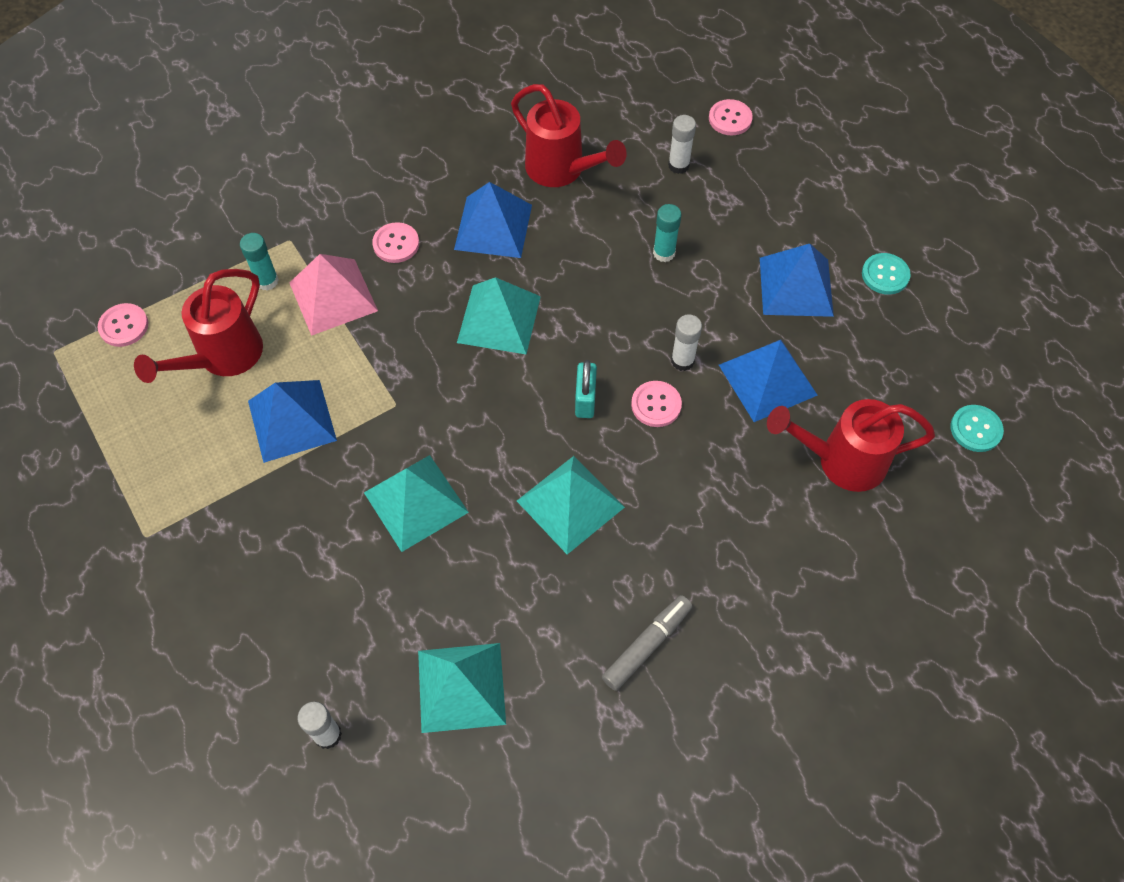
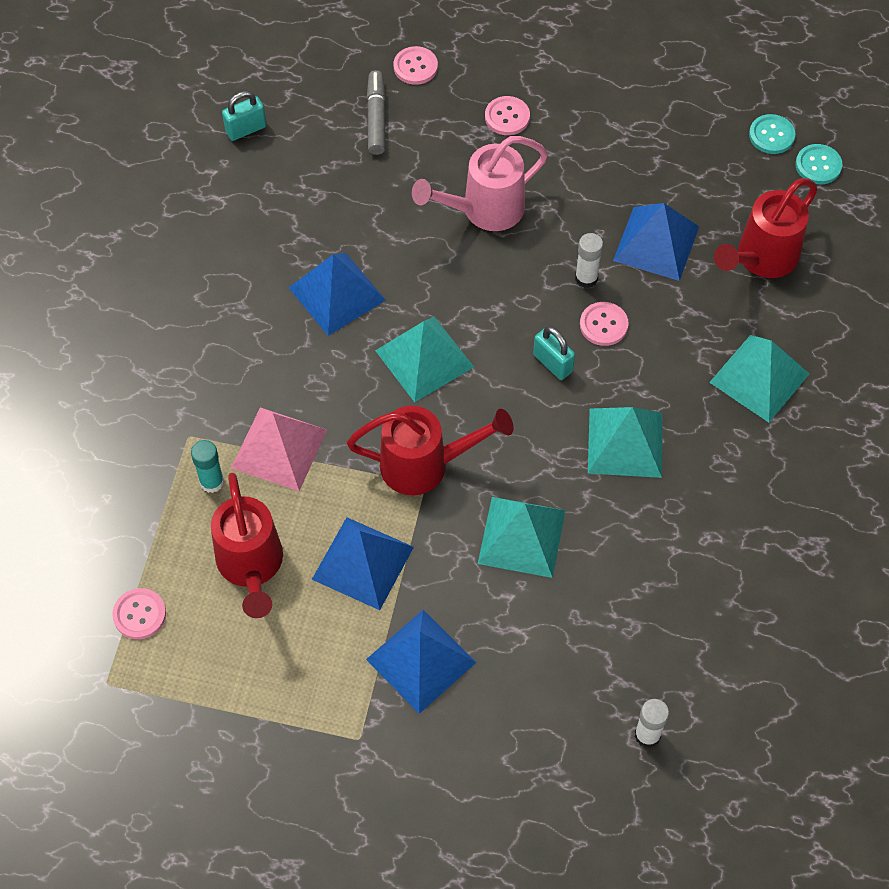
camera: 45 degrees left, 0 degrees up
(396, 244) = (278, 368): pink button -> pink button (507, 117)
(461, 687) = (694, 623): turquoise pyramid -> turquoise pyramid (759, 378)
(561, 170) = (336, 207): red watering can -> red watering can (424, 465)
(563, 74) = (246, 129): none -> turquoise padlock
(647, 645) = (776, 487): grey marker -> grey marker (376, 117)
(664, 253) = (485, 210): turquoise glue stick -> pink watering can
(678, 165) = (419, 134): white glue stick -> none
(796, 286) = (602, 160): blue pyramid -> blue pyramid (421, 660)
(885, 275) = (651, 102): turquoise button -> turquoise button (771, 135)

